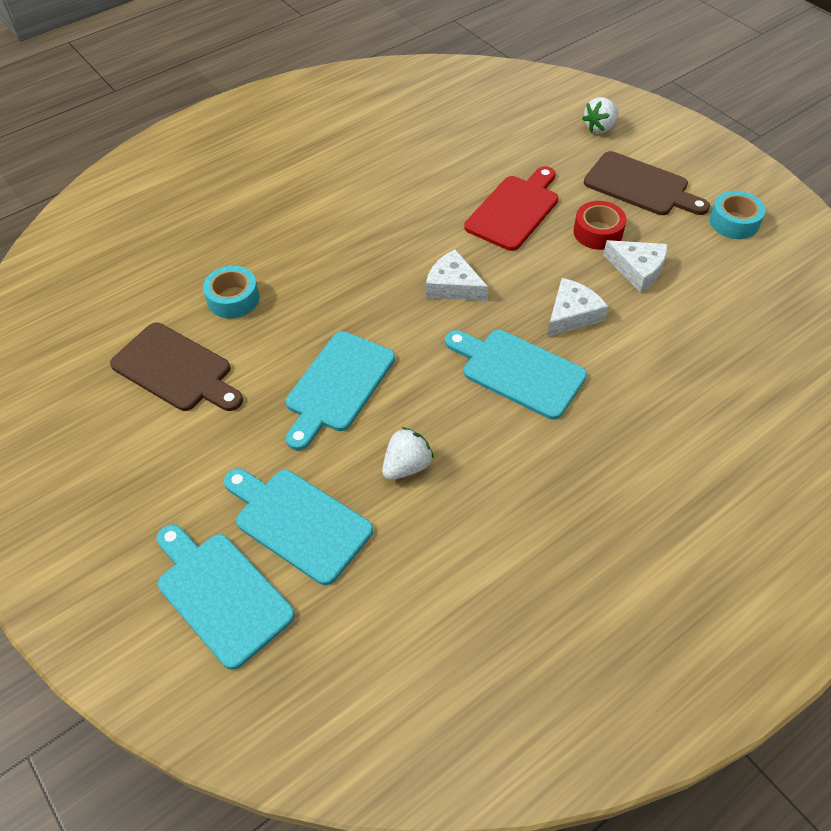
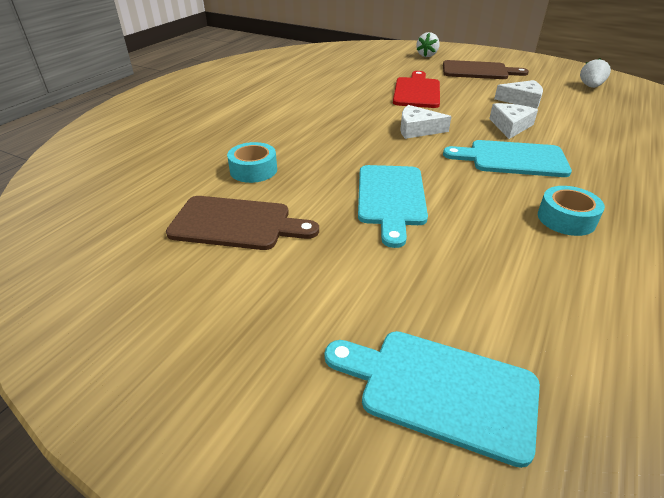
camera: 25 degrees left, 15 degrees down
(298, 522) = (453, 298): turquoise cutting board -> none
(407, 466) = (500, 231): white strawberry -> white strawberry (590, 86)
(598, 232) = (478, 91): red tape -> none
(734, 222) = (547, 75): turquoise tape -> turquoise tape (566, 219)

